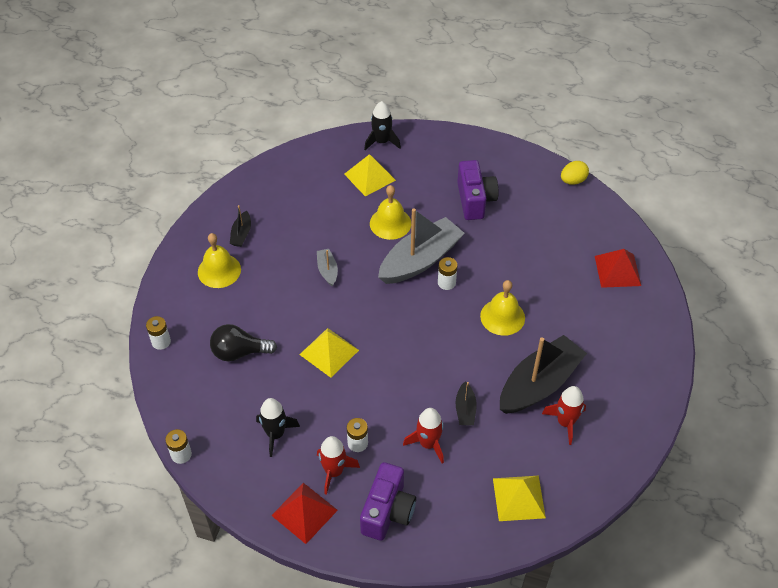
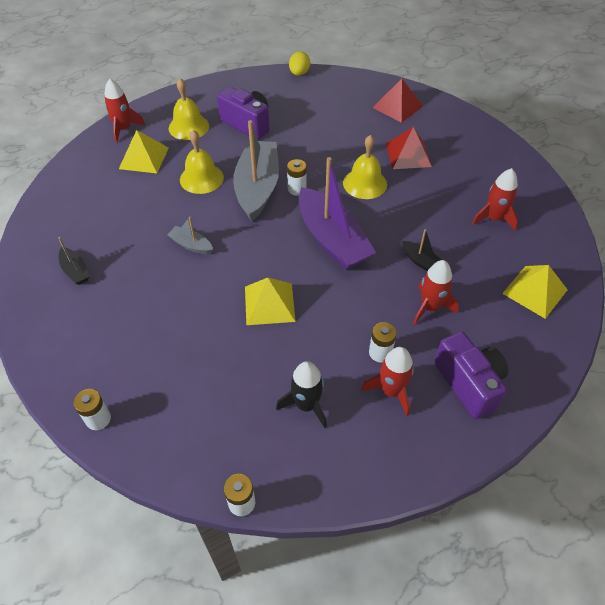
camera: 45 degrees left, 0 degrees up
(219, 270) = (88, 314): yellow bell -> yellow bell (188, 127)
(239, 352) = (190, 366): black light bulb -> none
(304, 512) = (411, 446): red pyramid -> red pyramid (408, 155)
(381, 141) = (124, 129): black rocket -> red rocket
(424, 341) = (332, 239): none -> purple boat
(539, 384) = (445, 207): black boat -> none

